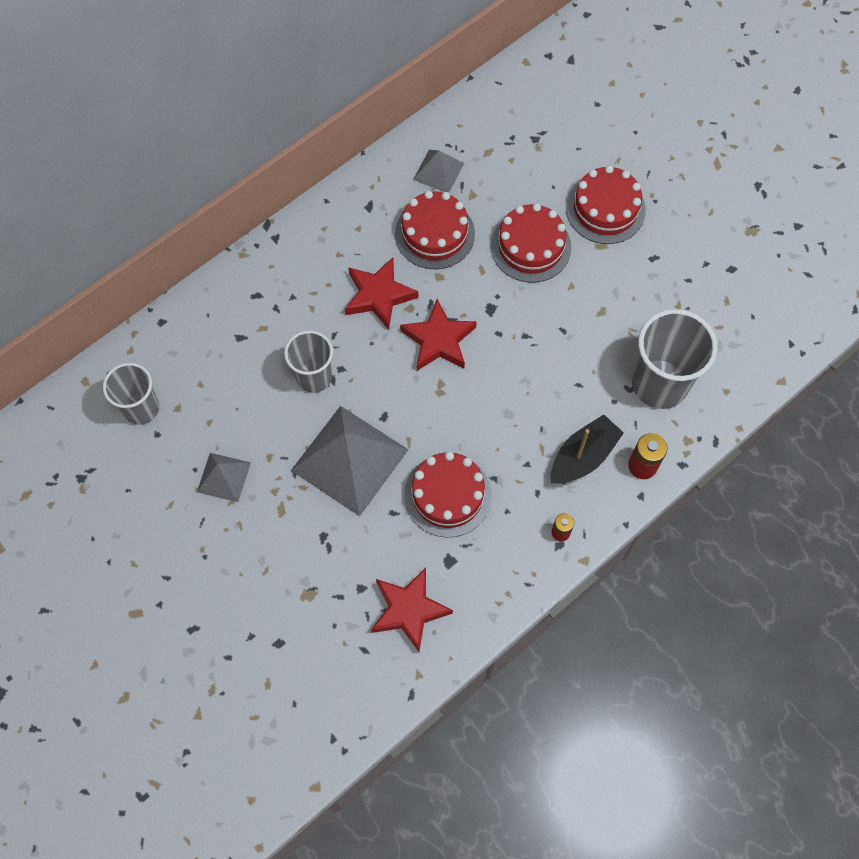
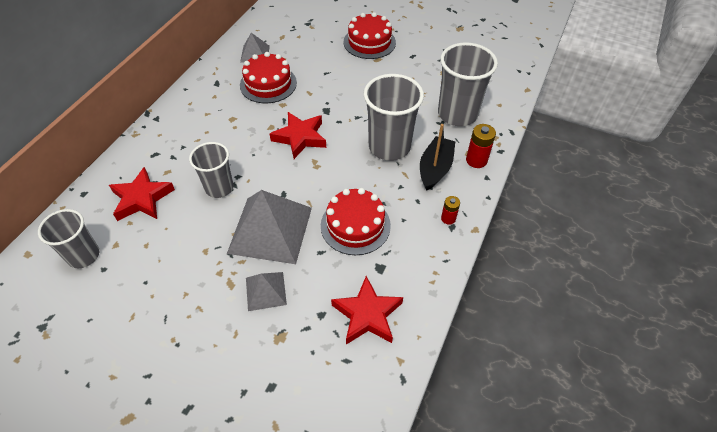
camera: 25 degrees left, 15 degrees down
(224, 477) = (172, 278): grey pyramid -> grey pyramid (266, 291)
(379, 296) = (246, 127): red star -> red star (142, 198)
(530, 246) = (334, 72): red cake -> none
(543, 400) = (389, 147): none -> grey cup

